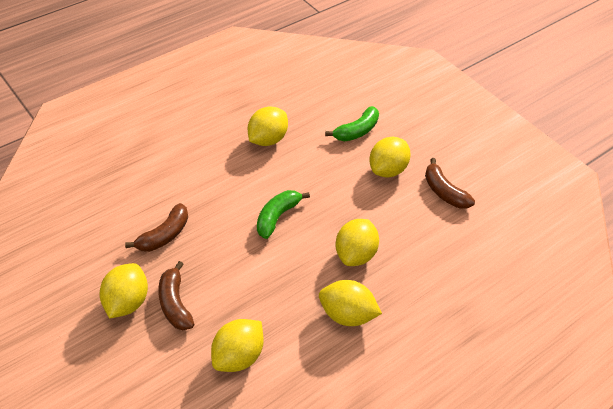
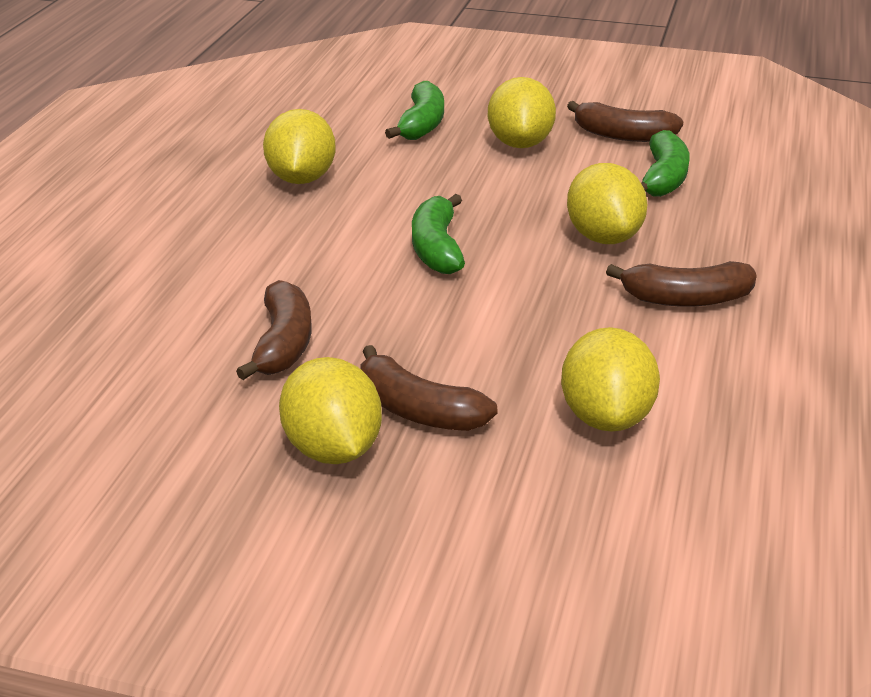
camera: 35 degrees left, 15 degrees down
(347, 315) = (686, 299): yellow lemon -> brown banana
(428, 233) = (663, 178): none -> green banana

